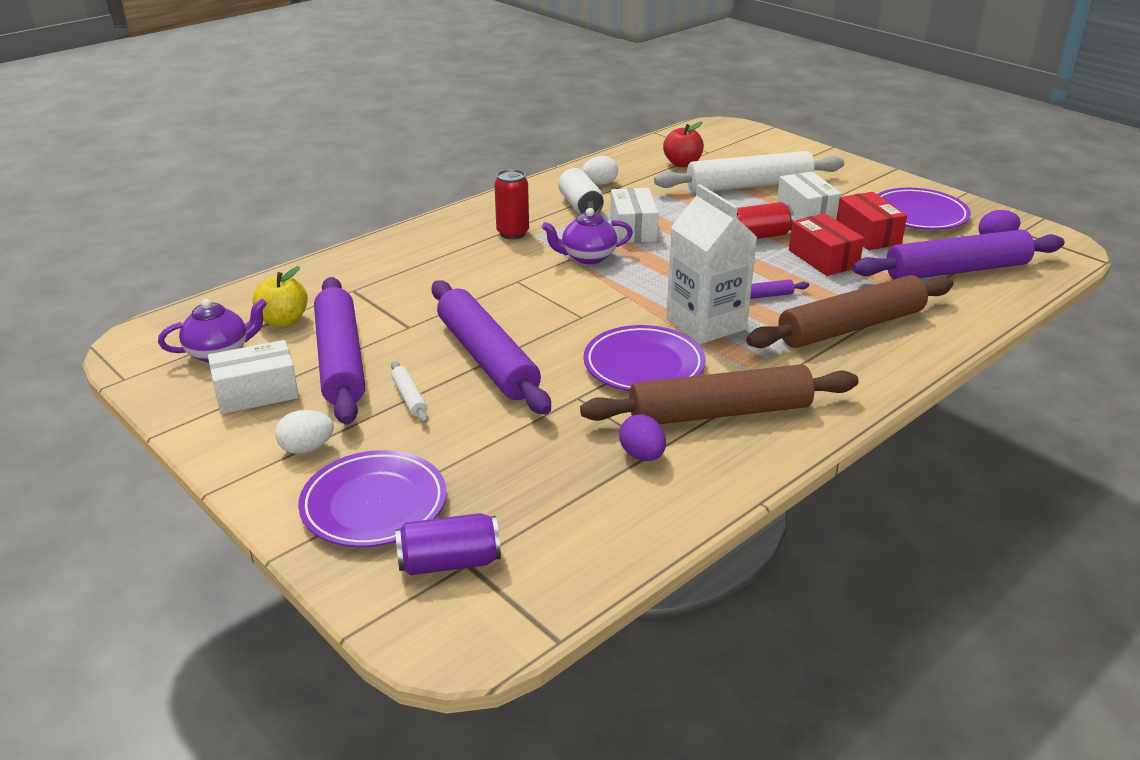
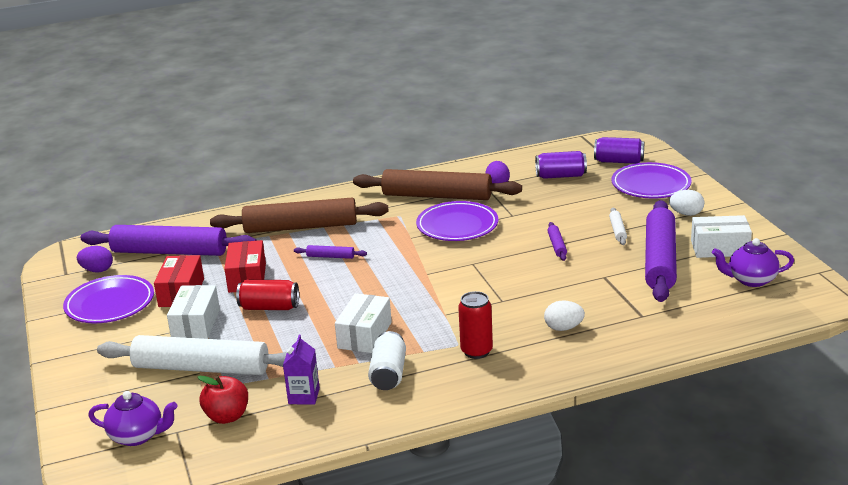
camera: 155 degrees left, 5 degrees down
(284, 321) = (702, 297): yellow apple -> none
(486, 358) = (557, 245): purple rolling pin -> purple rolling pin, size x0.40
(545, 498) = (560, 176): none -> purple can
(587, 257) = (429, 313): purple teapot -> purple teapot (137, 436)
(600, 183) = (343, 403): white egg -> white egg (563, 328)
(637, 183) = (304, 396): none -> purple carton
(706, 324) = (391, 244): white carton -> none

